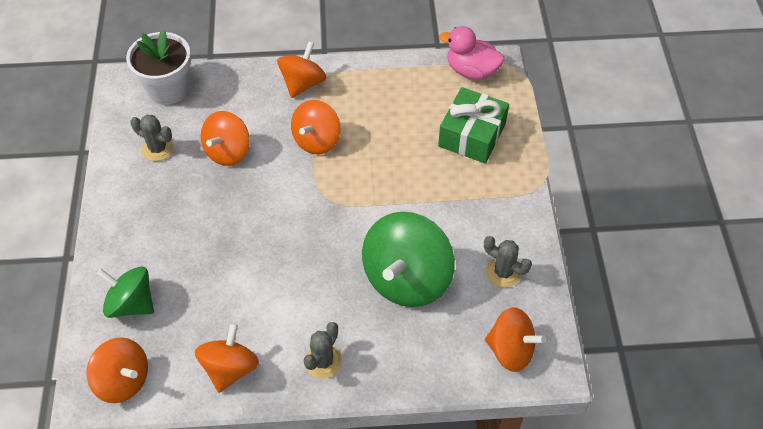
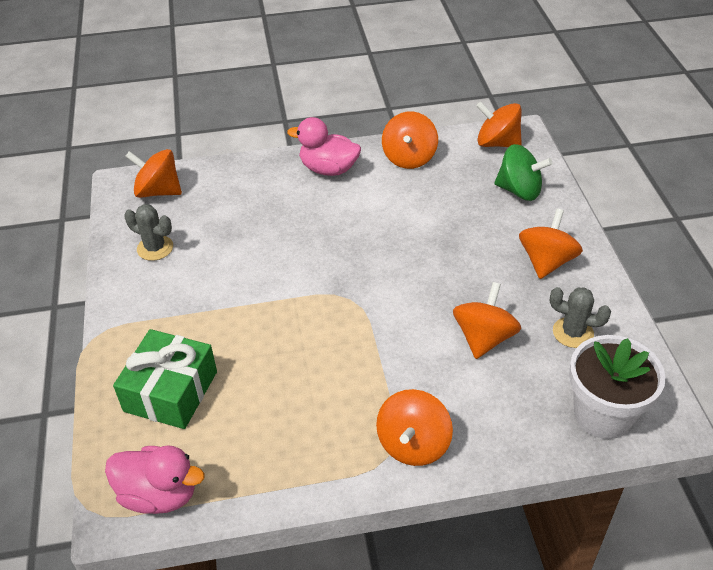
camera: 175 degrees right, 10 degrees down
(317, 140) = (375, 363): orange spinning top -> orange spinning top (546, 261)
(323, 361) = (328, 169): grey cactus -> pink duck
(407, 278) = (255, 234): green spinning top -> none

